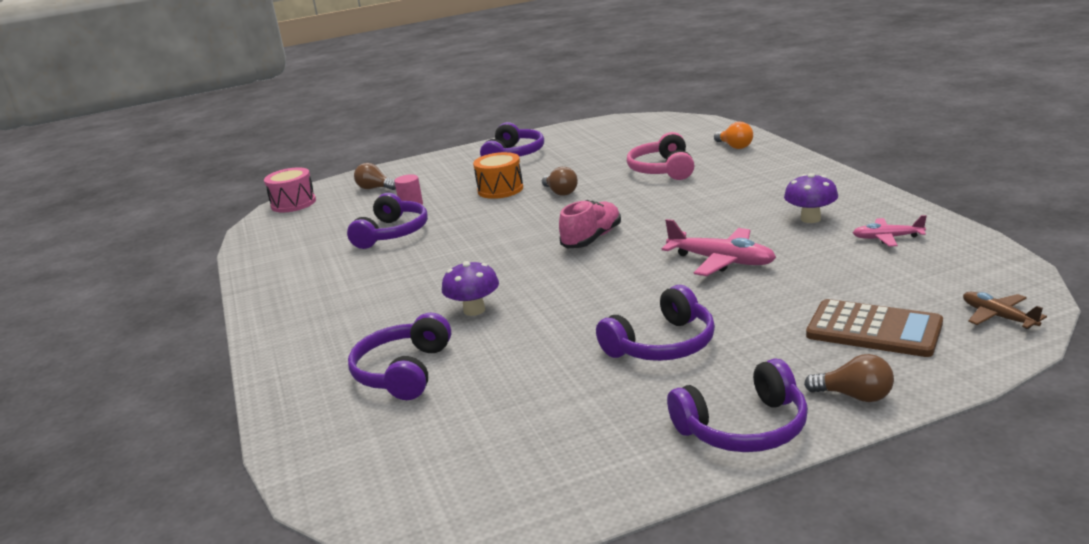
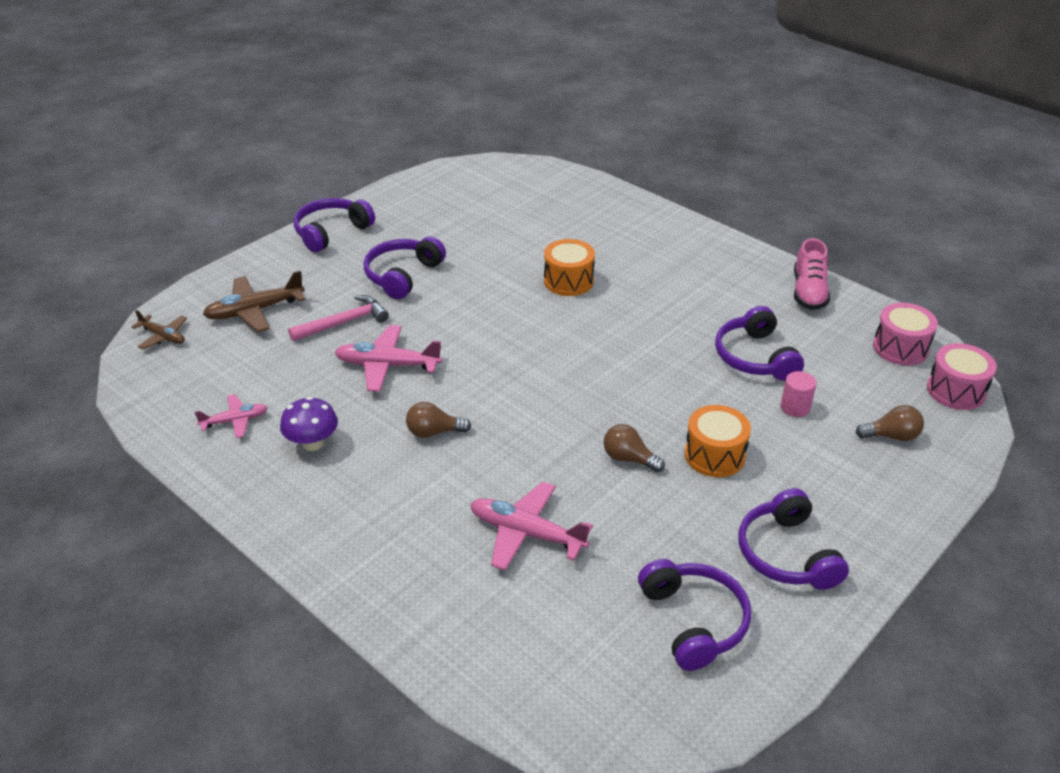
camera: 150 degrees right, 15 degrees up
(280, 227) = (900, 348): none -> pink drum
(403, 372) = (569, 228): purple headphones -> purple headphones (693, 621)
(474, 310) = (568, 281): purple mushroom -> orange drum
(592, 239) = (530, 379): pink shoe -> pink shoe (808, 292)
(662, 170) = (526, 533): pink headphones -> pink plane
(735, 146) = (447, 622): orange light bulb -> none
(757, 303) = (344, 322): none -> pink hammer
(855, 396) = (268, 260): brown light bulb -> brown light bulb (434, 432)
(874, 330) = (254, 311): brown calculator -> brown plane

